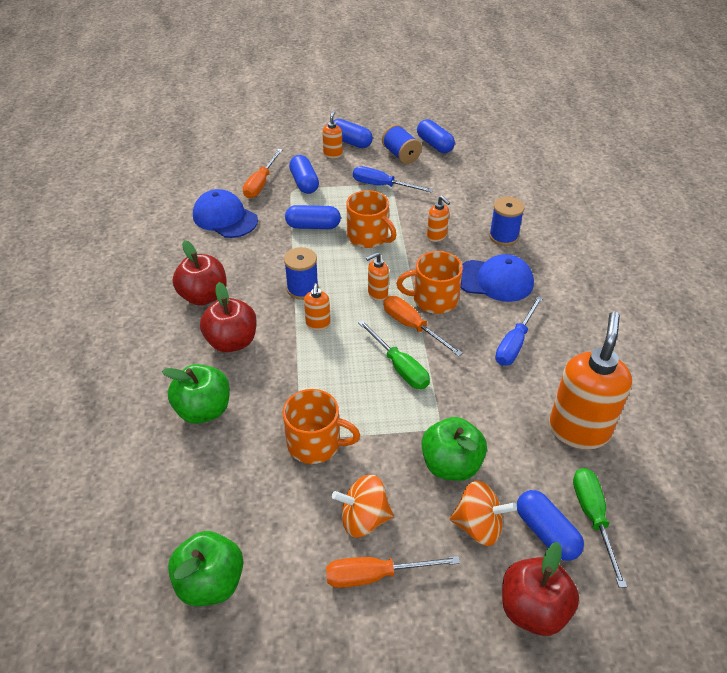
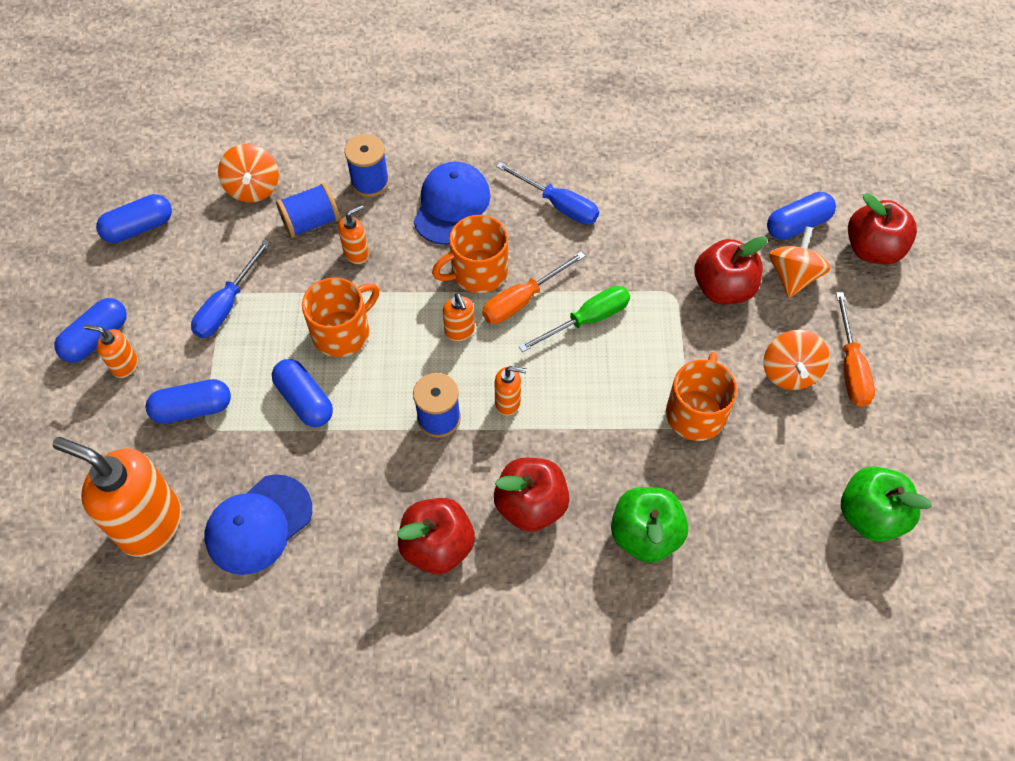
camera: 85 degrees left, 15 degrees up
(261, 183) = (179, 472): orange screwdriver -> none
(313, 226) = (304, 400): blue capsule -> blue capsule turned 45 degrees counterclockwise
(401, 155) = (154, 274): blue spool -> blue spool (311, 222)
(434, 299) = (477, 272): orange mug -> orange mug turned 60 degrees clockwise
(451, 465) = (723, 288): green apple -> red apple
(480, 184) = (253, 188): none -> orange spinning top
(578, 430) = (680, 175): orange soap dispenser -> orange soap dispenser (150, 524)
(593, 517) = (780, 187): green screwdriver -> none

